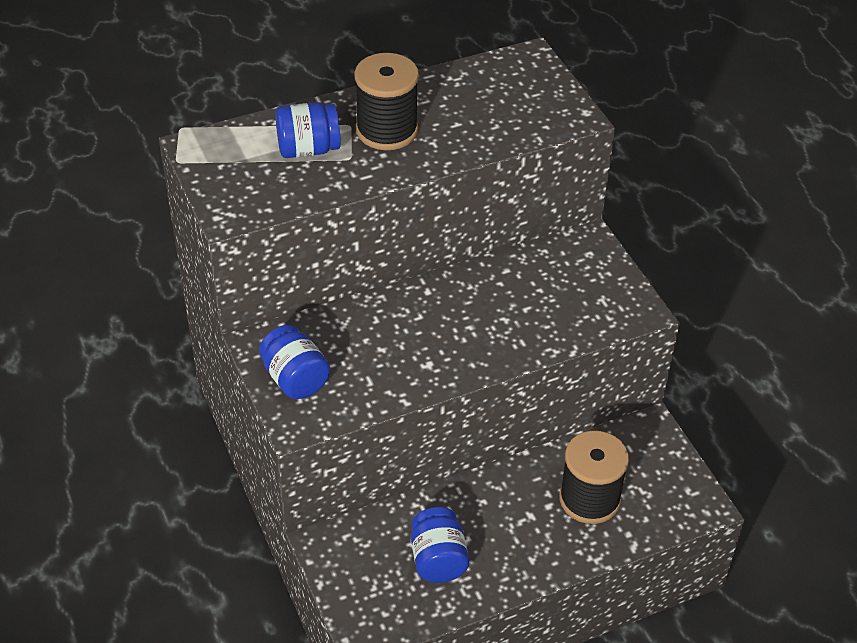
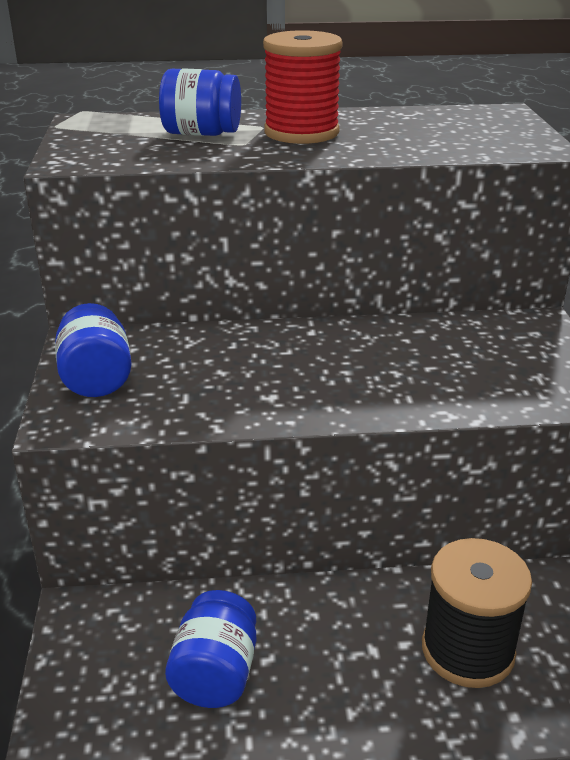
camera: 20 degrees right, 15 degrees down
(387, 130) = (301, 133): black spool -> red spool

